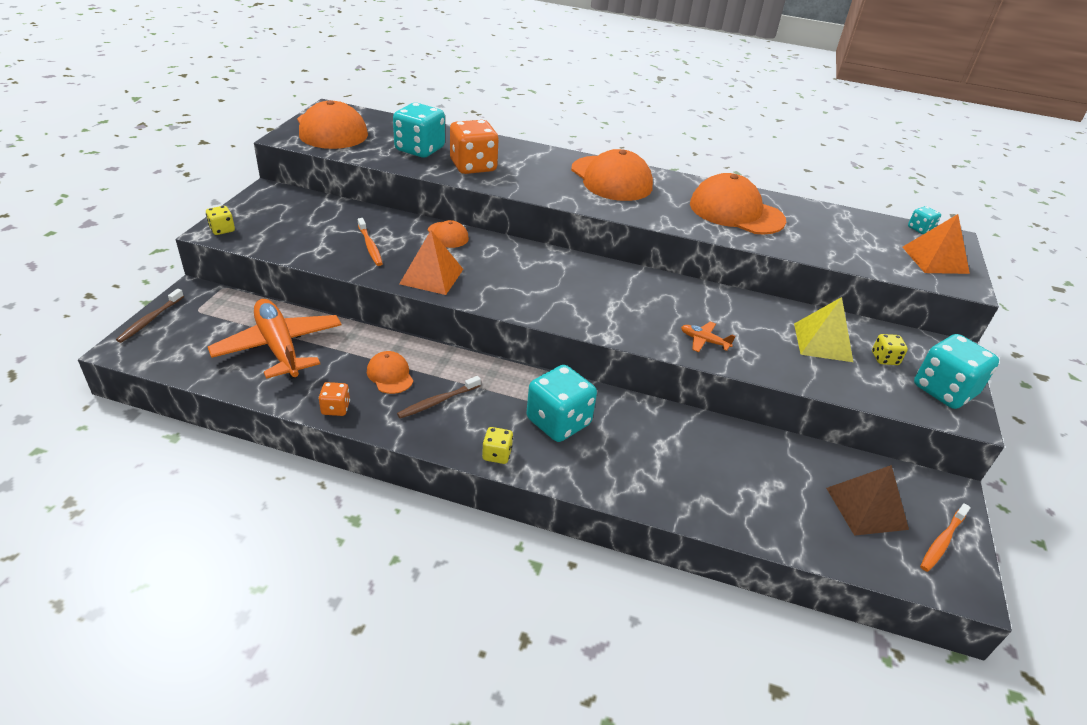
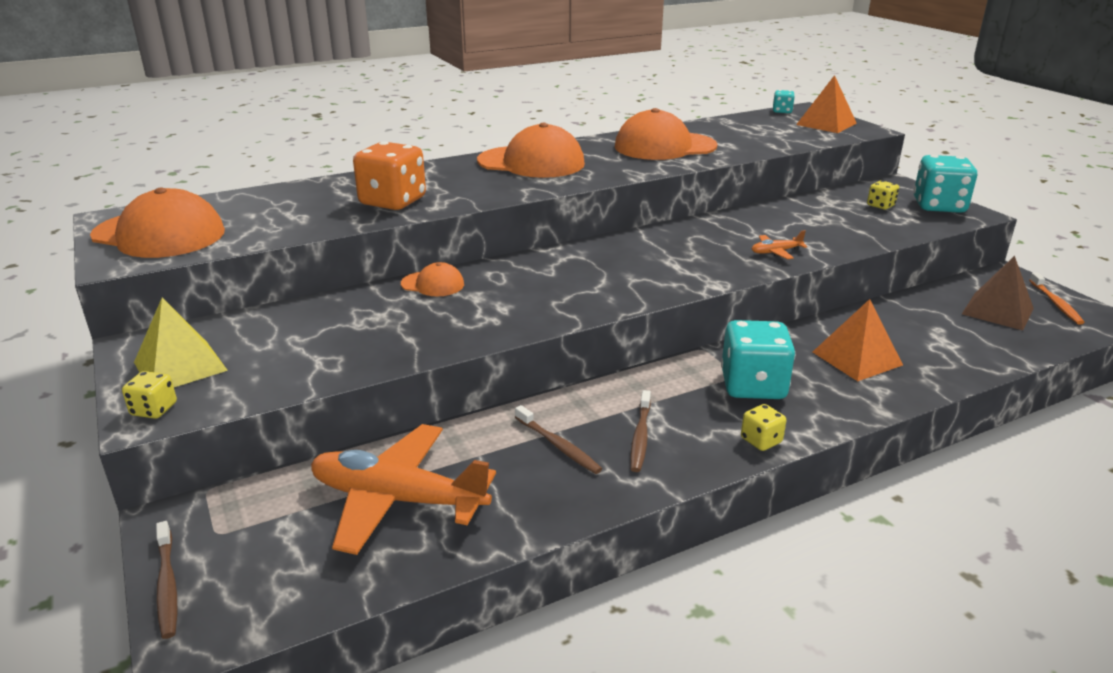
camera: 40 degrees left, 10 degrees down
(335, 408) = (566, 508): orange dice -> none
(370, 246) = (374, 331): orange toothbrush -> none
(390, 375) = (558, 445): orange cap -> brown toothbrush
(419, 149) = (306, 210): turquoise dice -> none
(432, 276) = (489, 322): orange pyramid -> orange pyramid (857, 358)
(822, 342) = (834, 214): yellow pyramid -> yellow pyramid (180, 366)

